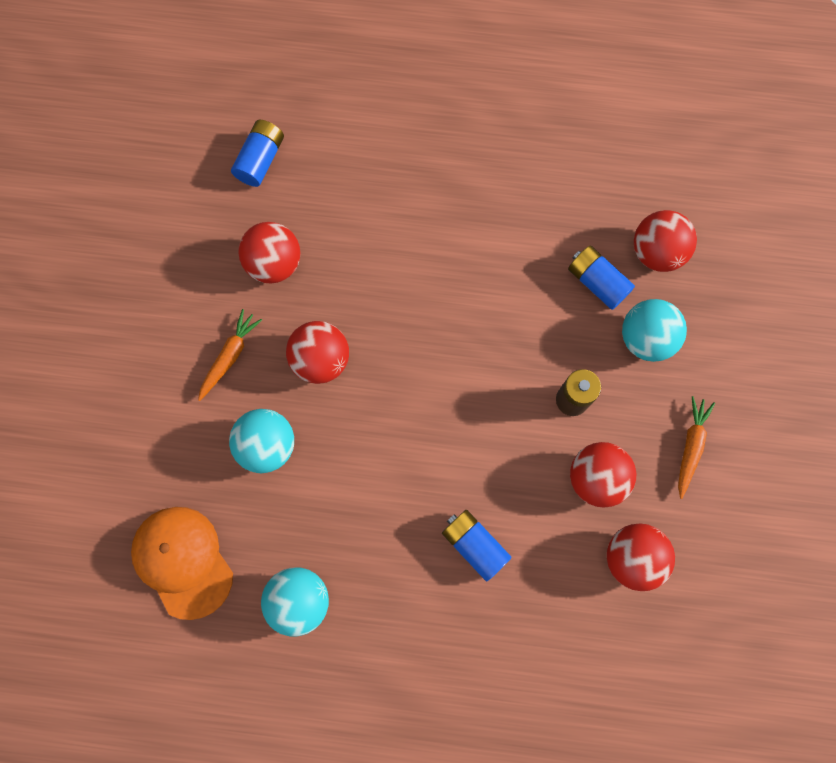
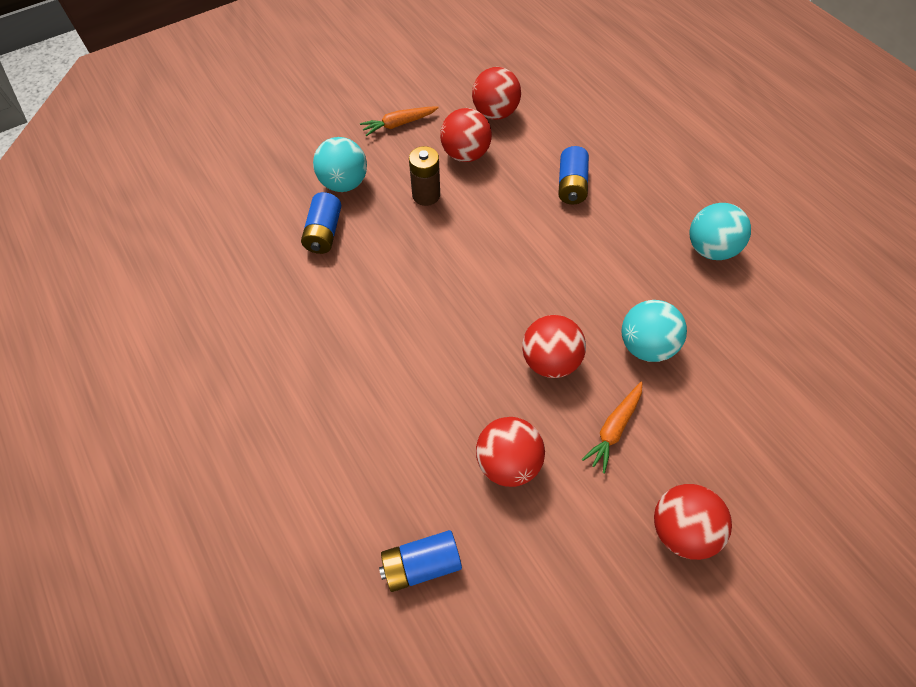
camera: 130 degrees left, 15 degrees down
(183, 561) = (772, 334): orange cap -> none
(230, 356) = (613, 428): orange carrot -> orange carrot turned 45 degrees counterclockwise
(656, 252) = (269, 214): red ball -> red ball (680, 528)

